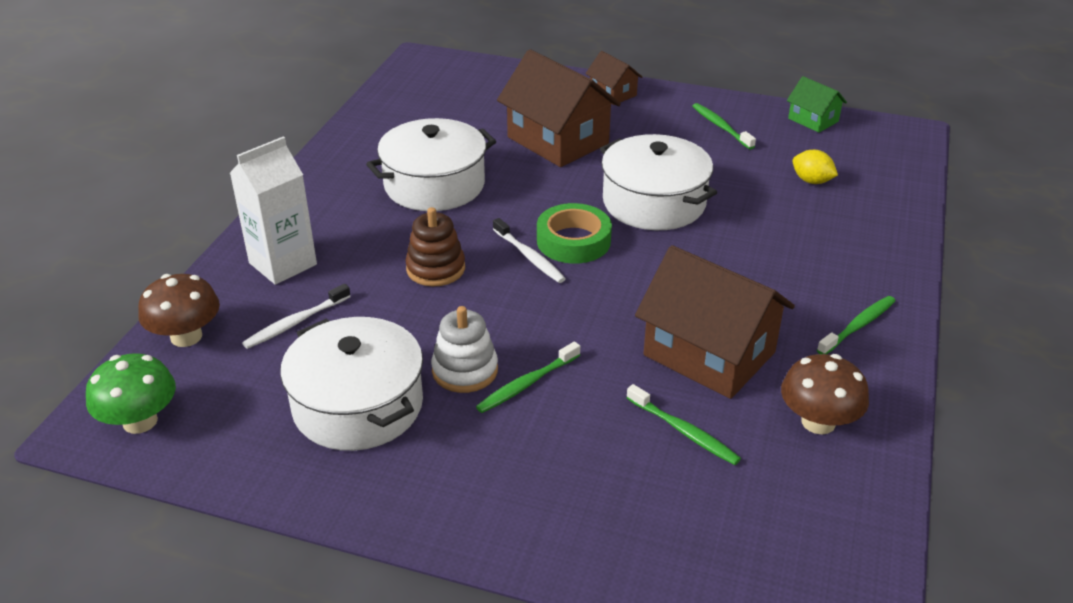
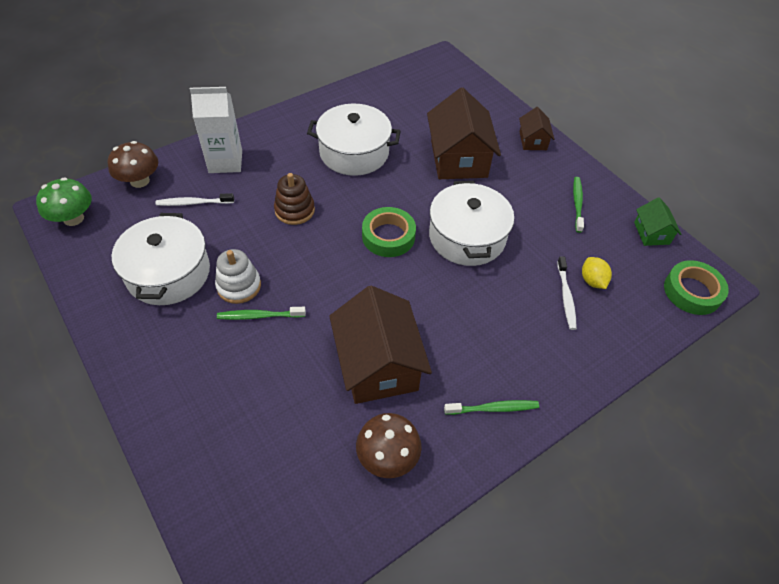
camera: 35 degrees right, 15 degrees up
(529, 257) = (352, 232): white toothbrush -> white toothbrush (566, 297)
(684, 431) = (305, 406): green toothbrush -> none
(900, 148) = (692, 291): none -> green tape

